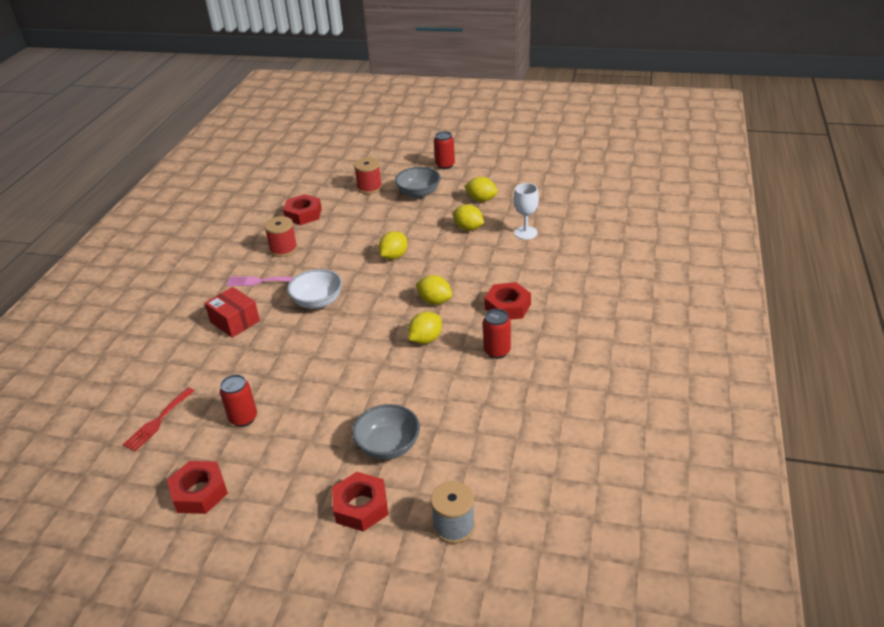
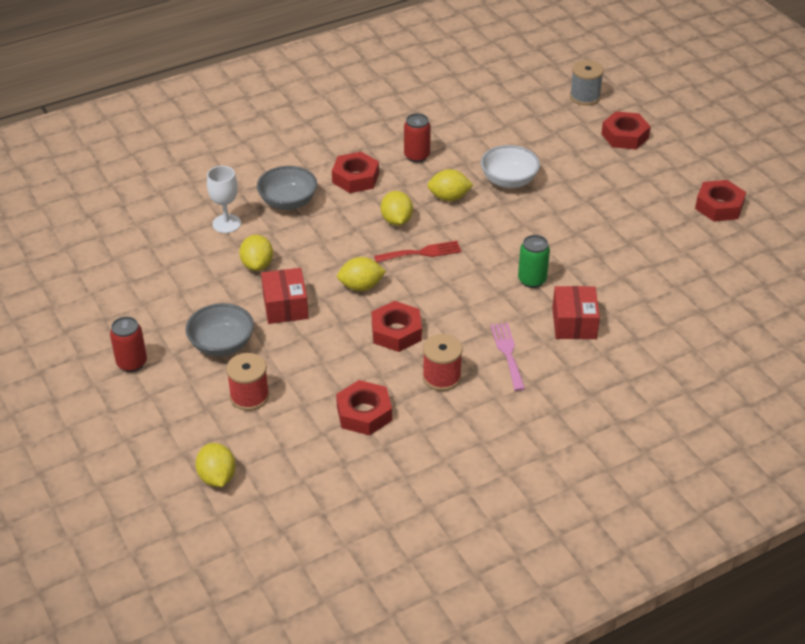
camera: 135 degrees left, 5 degrees up
(157, 421) = (713, 275): red fork -> red fork (422, 253)
(243, 418) = (646, 233): red can -> none
(259, 281) = (508, 353): pink fork -> pink fork turned 150 degrees counterclockwise
(293, 327) = (532, 280): none -> green can
(317, 301) = (484, 290): white bowl -> white bowl (509, 181)
(339, 251) = (396, 332): none -> red nut
(388, 446) = (569, 153): grey bowl -> grey bowl (288, 202)
(418, 223) = (285, 306): none -> red box
(481, 200) = (189, 287): yellow lemon -> yellow lemon (217, 477)

